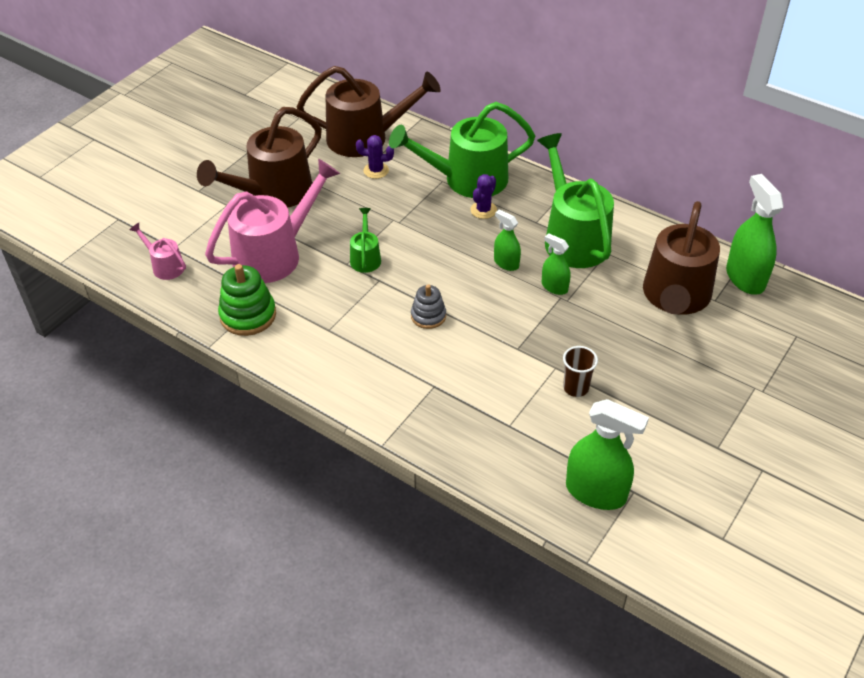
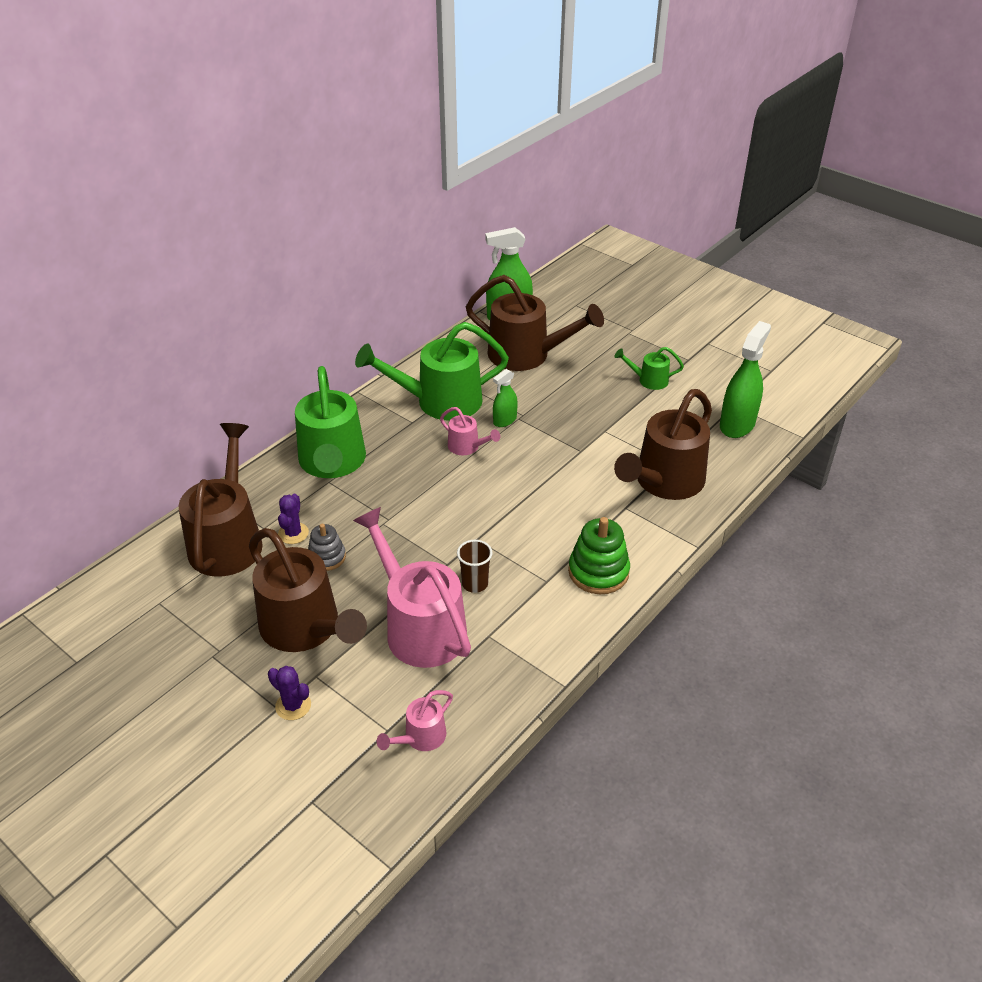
camera: 85 degrees left, 5 degrees down
(248, 315) = (518, 650): green stacking toy -> green stacking toy (598, 572)
(365, 257) = (440, 548): green watering can -> green watering can (648, 380)
(428, 316) = (534, 505): grey stacking toy -> grey stacking toy (327, 557)
(478, 419) = (664, 482): none -> brown watering can
(483, 210) = (385, 455): purple cactus -> purple cactus (293, 705)
(506, 263) = (467, 447): green spray bottle -> pink watering can
(576, 388) = (628, 422): brown cup -> brown cup (475, 584)

